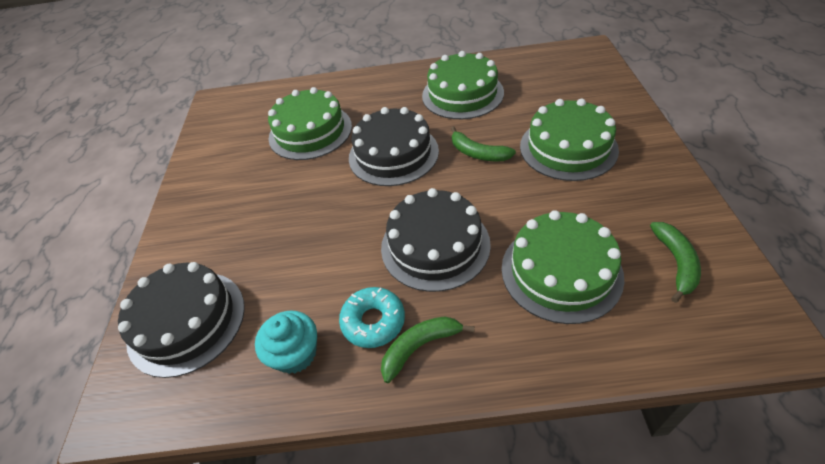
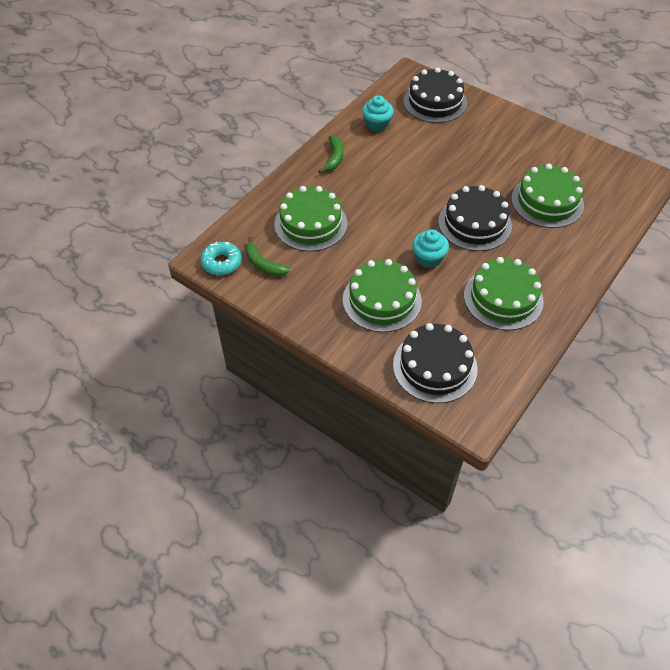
camera: 125 degrees right, 5 degrees up
(373, 321) = (364, 152): turquoise donut -> turquoise donut (221, 262)
(435, 245) = (380, 195): black cake -> black cake (435, 366)
(478, 153) = (428, 258): green banana -> turquoise cupcake

